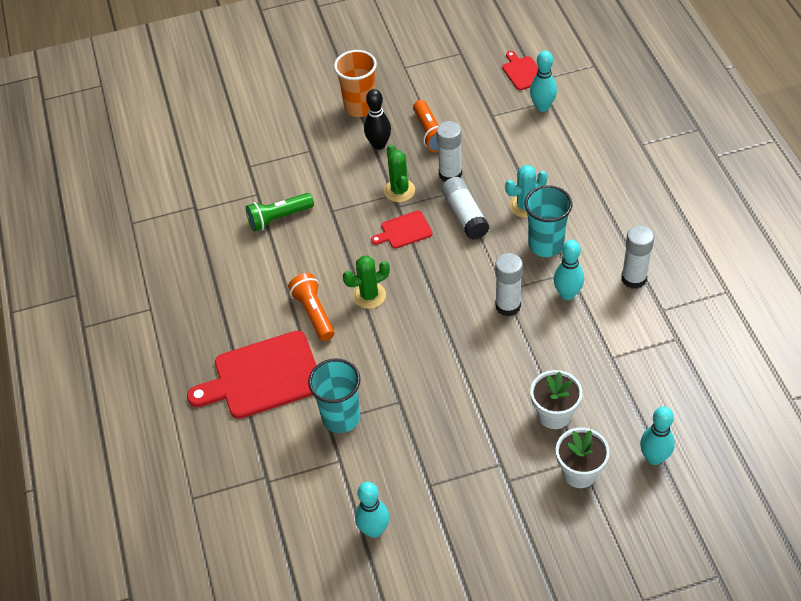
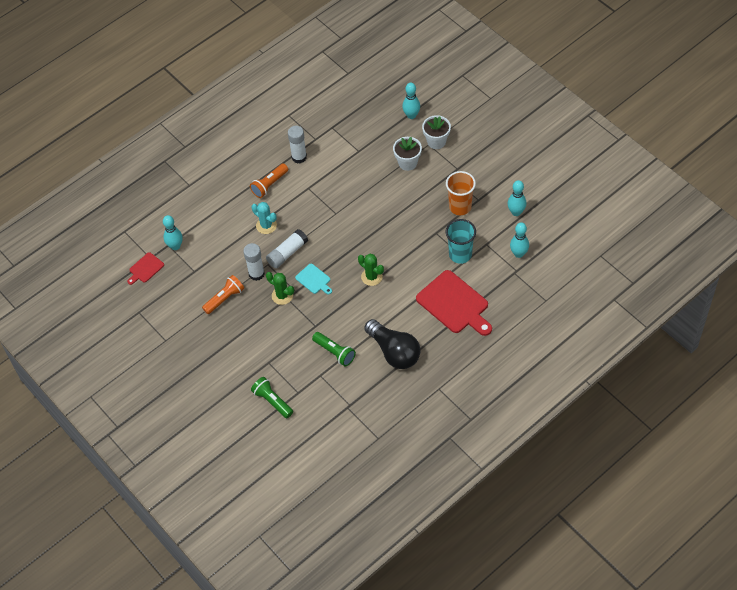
camera: 115 degrees left, 5 degrees up
(236, 280) = (394, 352): none -> black light bulb
(254, 139) = (272, 401): none -> green flashlight
(314, 313) = (398, 299): orange flashlight -> orange flashlight (269, 185)
(360, 107) = (216, 350): orange cup -> orange cup (460, 207)
(379, 145) = (246, 324): black bowling pin -> none
(399, 190) = (282, 295): green cactus -> green cactus turned 75 degrees clockwise
(404, 231) = (314, 279): red cutting board -> turquoise cutting board
(508, 306) = (346, 207): white glue stick -> none
(545, 245) = (292, 205): turquoise cup -> none
(567, 294) = (324, 183): turquoise bowling pin -> turquoise bowling pin (518, 254)

